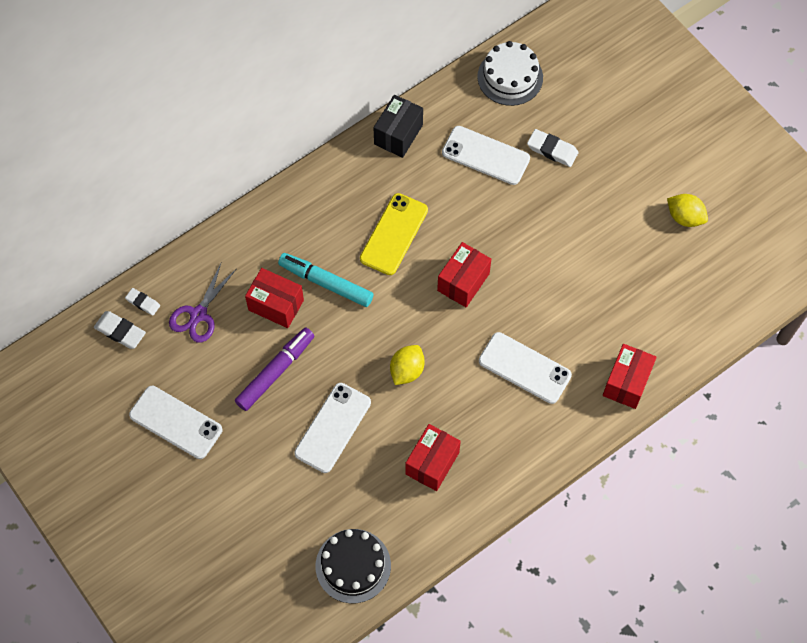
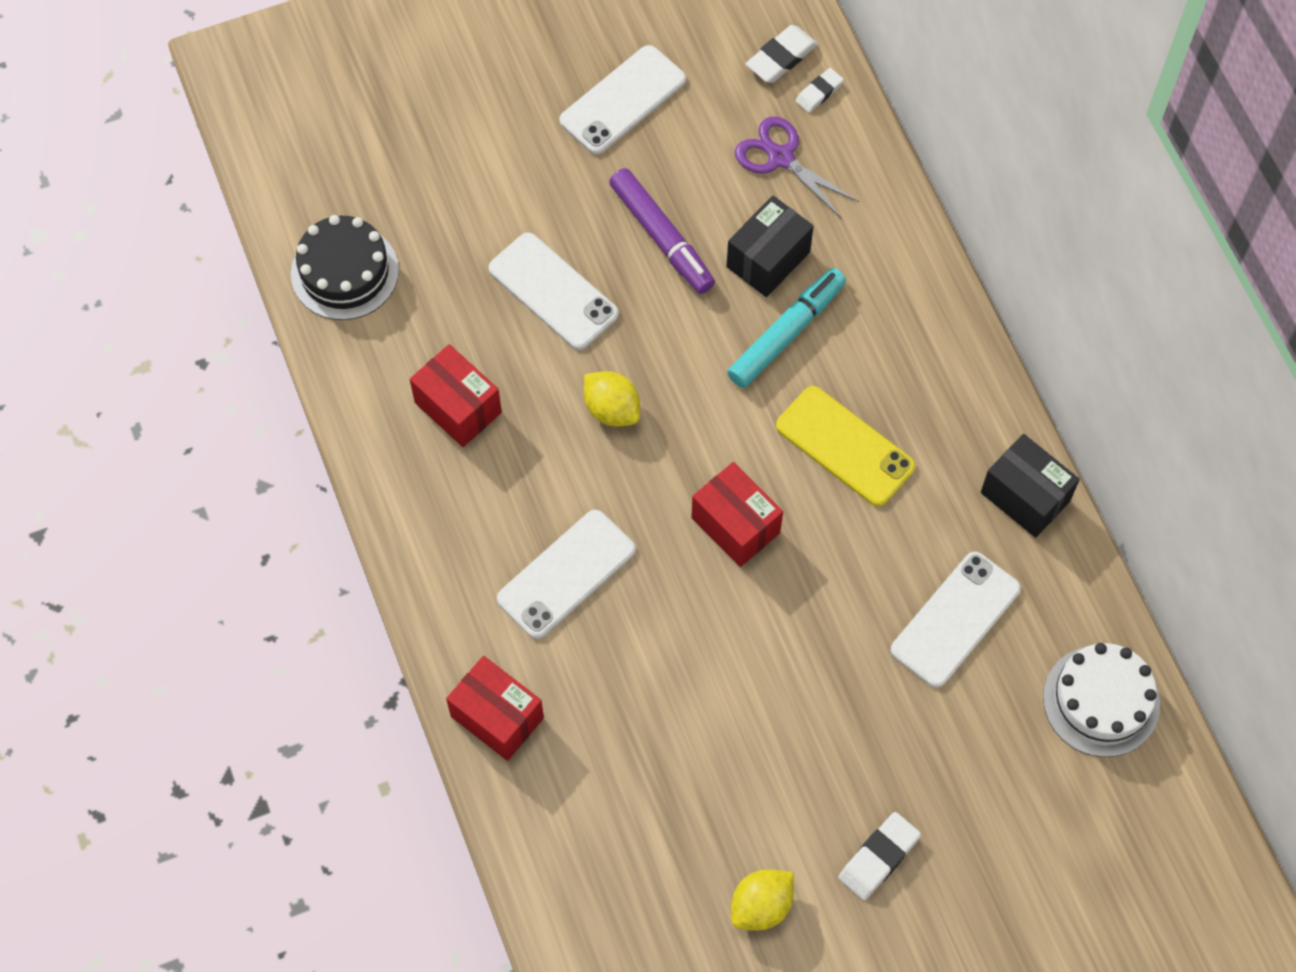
camera: 105 degrees right, 0 degrees up
(276, 305) = (768, 259): red box -> black box
(552, 150) = (942, 728): white eraser -> white eraser (879, 857)

